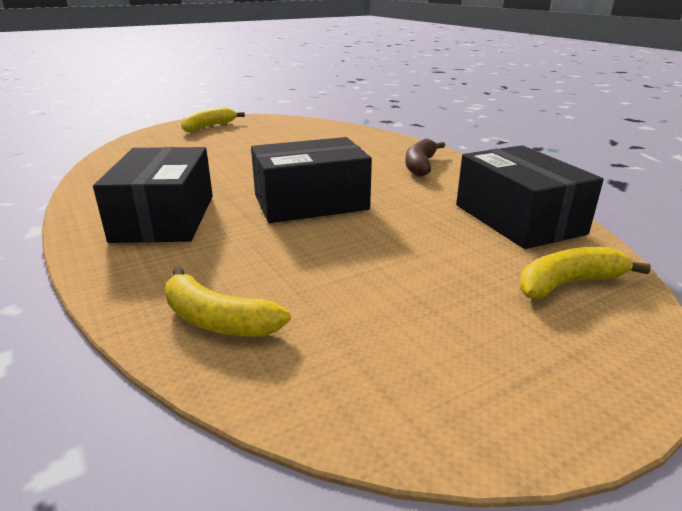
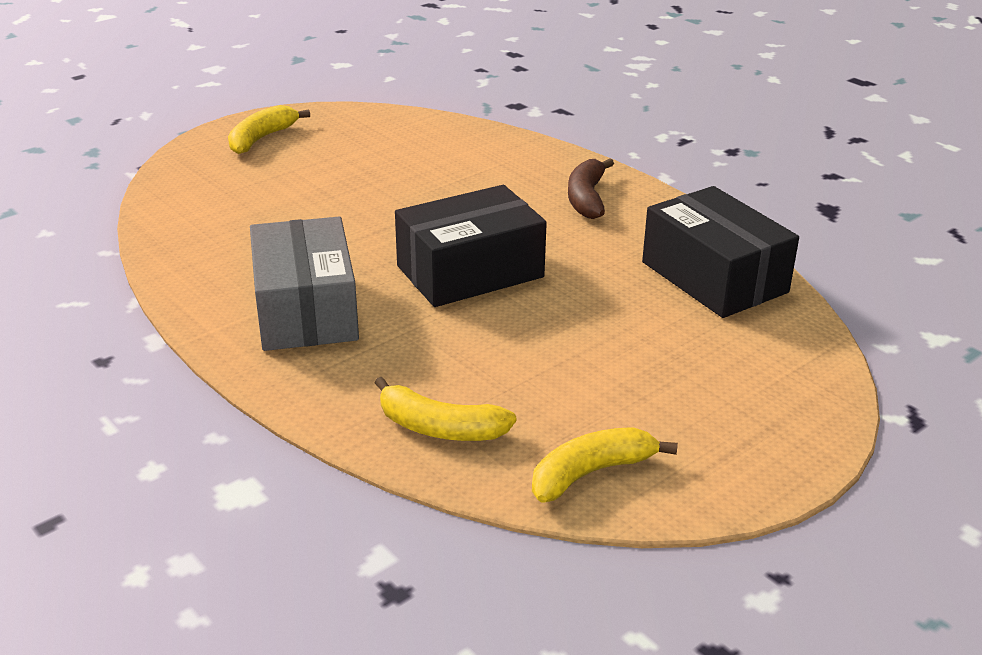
camera: 10 degrees left, 5 degrees up
(164, 218) = (305, 310): black box -> grey box
(568, 283) = (766, 356): yellow banana -> yellow banana (591, 473)

